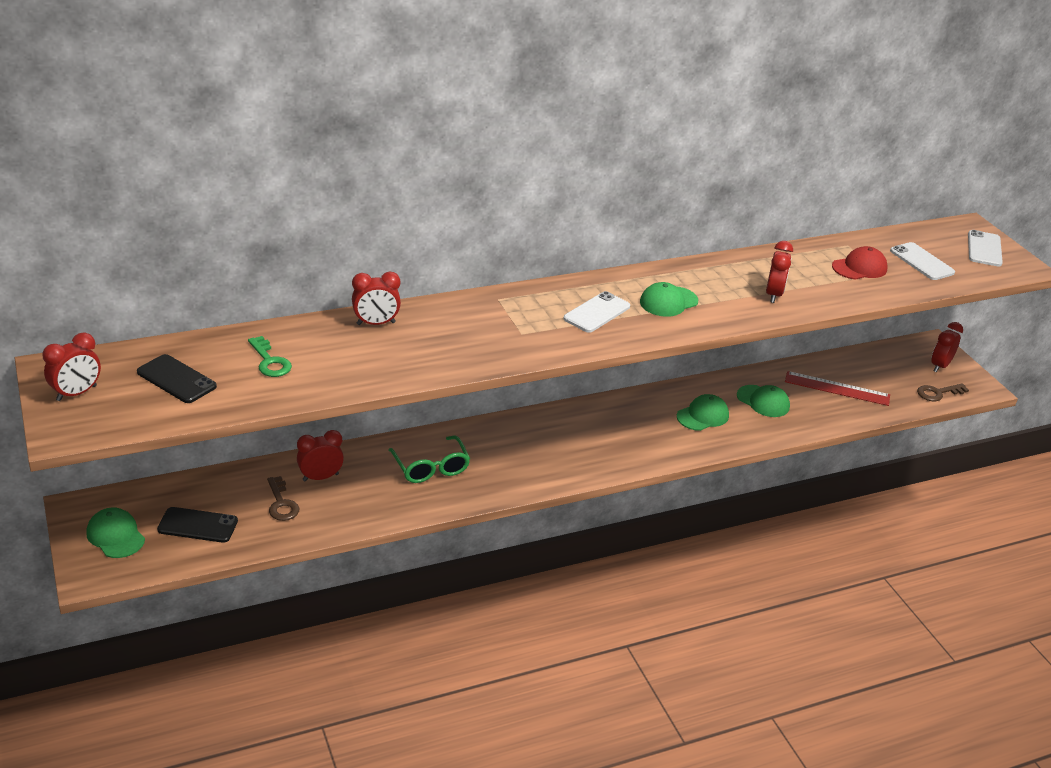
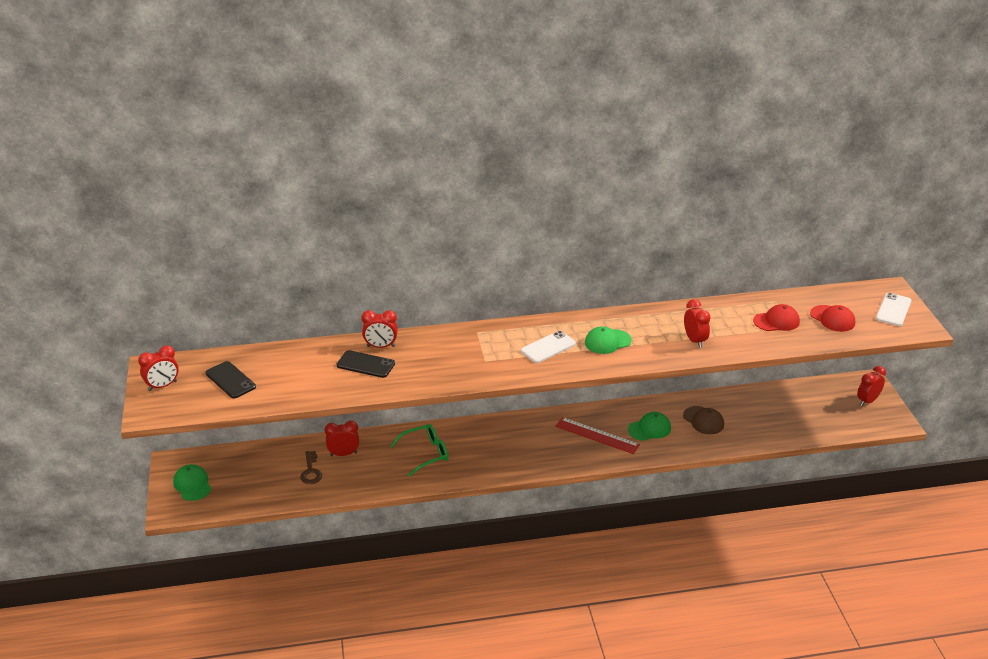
camera: 15 degrees right, 0 degrees up
(198, 525) = (249, 482): black phone -> black phone (365, 364)
(270, 361) = (297, 371): green key -> none
(431, 468) = (425, 453): green glasses -> green glasses turned 105 degrees counterclockwise
(763, 401) = (703, 420): green cap -> brown cap
(773, 295) = (694, 340): red clock -> red clock turned 45 degrees counterclockwise
(837, 388) = (770, 414): red ruler -> red ruler (597, 435)
(921, 262) = (832, 318): white phone -> red cap
(938, 393) = (856, 424): brown key -> none

